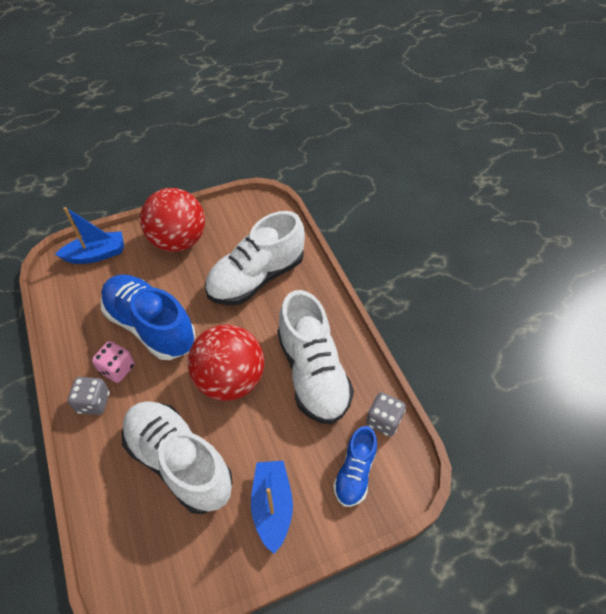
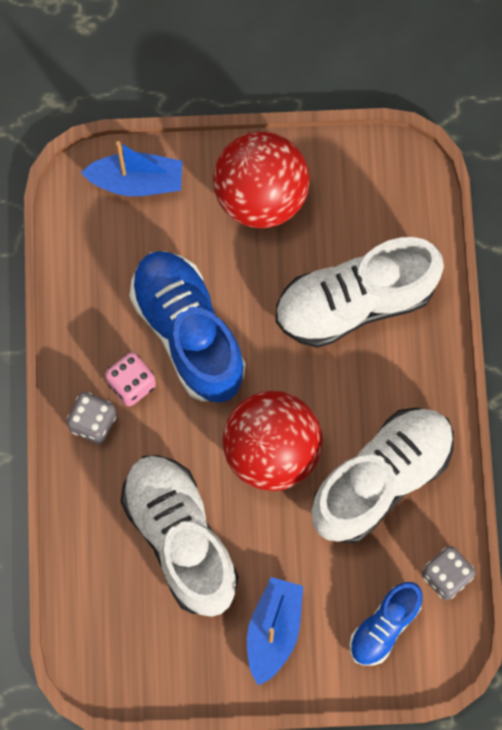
camera: 20 degrees right, 20 degrees up
(313, 373) = (381, 479): white shoe -> white shoe turned 135 degrees counterclockwise

